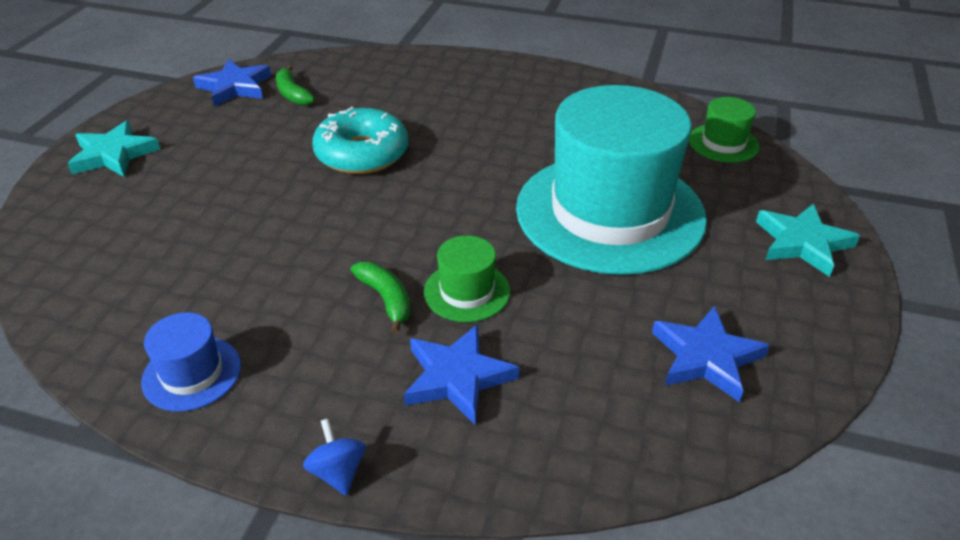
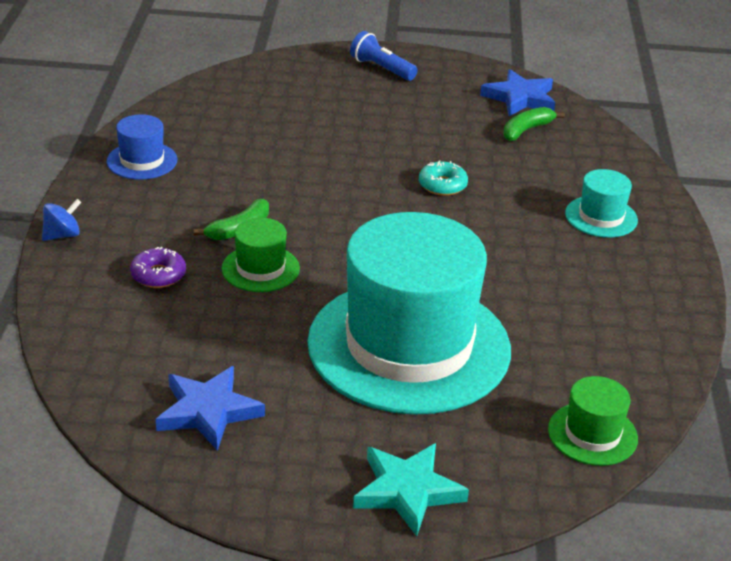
camera: 75 degrees right, 5 degrees down
(114, 155) = (381, 69): turquoise star -> blue flashlight
(362, 153) = (442, 185): turquoise donut -> turquoise donut, size x0.52
(445, 85) = (601, 217): none -> turquoise hat
(457, 377) = (158, 275): blue star -> purple donut

